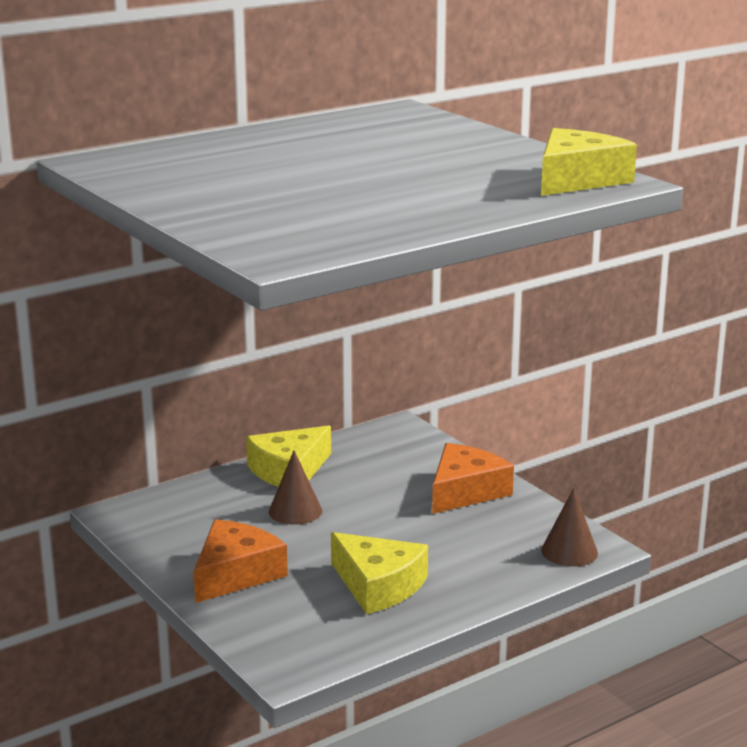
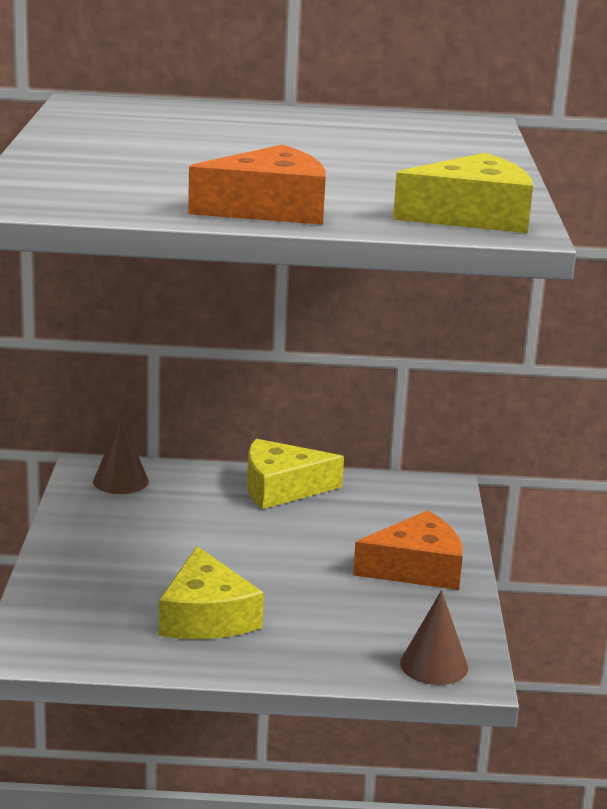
camera: 35 degrees right, 0 degrees up
(235, 573) = (105, 554): orange cheese -> orange cheese (269, 209)
(295, 511) = (234, 523): brown cone -> brown cone (120, 481)

